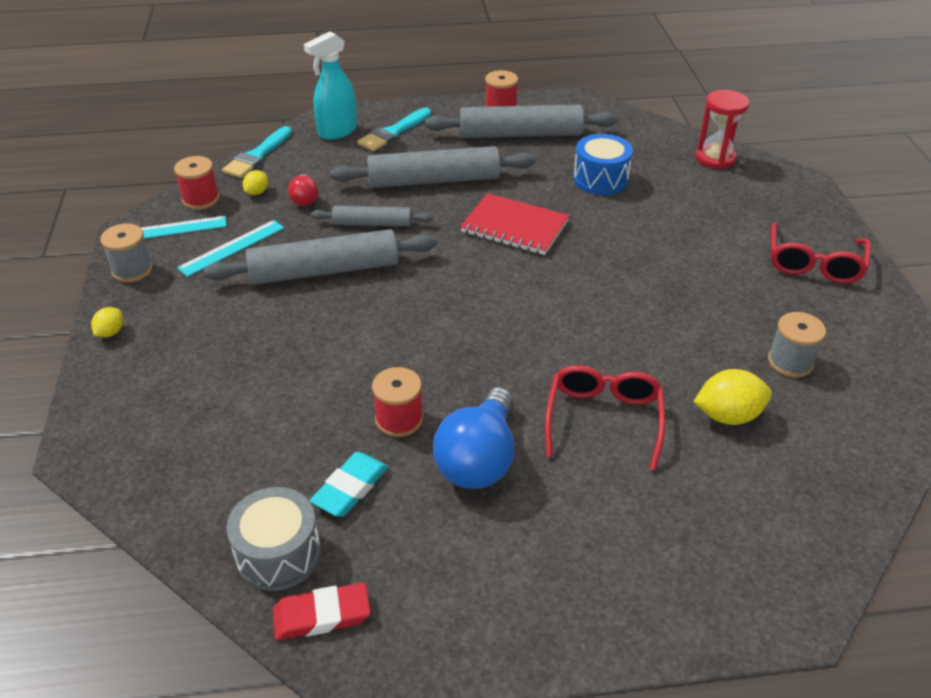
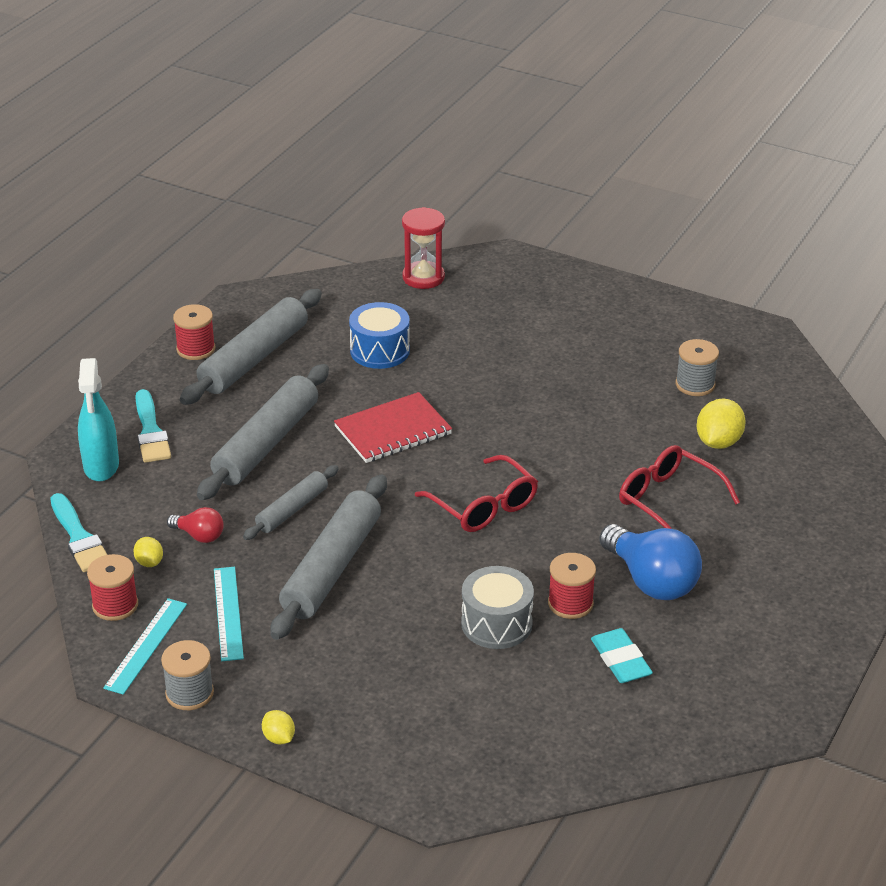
camera: 55 degrees left, 5 degrees down
(278, 554) = (655, 724): grey drum -> grey drum (496, 624)
(322, 615) = (731, 723): red eraser -> none
(814, 264) = (606, 311): red glasses -> red glasses (484, 506)

